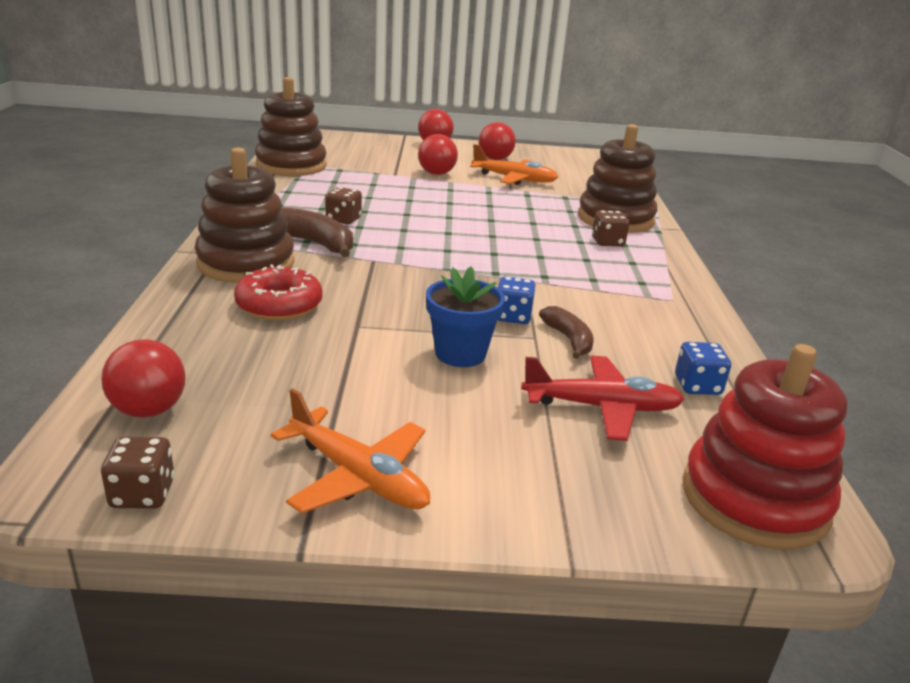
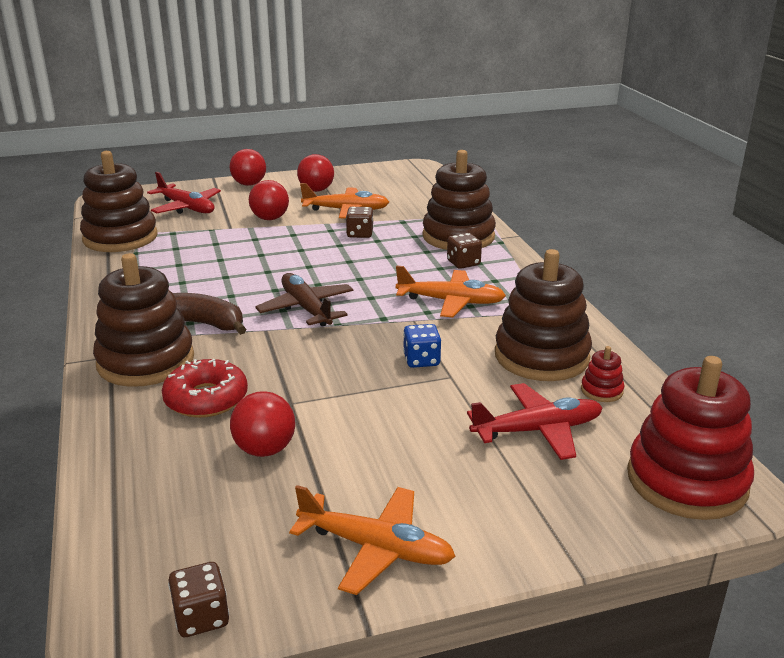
camera: 15 degrees left, 0 degrees up
(149, 410) = (153, 537): red ball -> red ball (265, 449)
(343, 219) = (210, 290): brown dice -> brown dice (360, 234)
(365, 153) = (186, 207): none -> red plane
(424, 251) = (306, 308): none -> brown plane
(460, 354) = (397, 408): blue flower pot -> none
(568, 339) = (479, 372): brown banana -> none
(574, 272) = (450, 302): none -> orange plane
(645, 339) = (541, 356): none -> brown stacking toy
(697, 386) = (601, 390): blue dice -> red stacking toy

